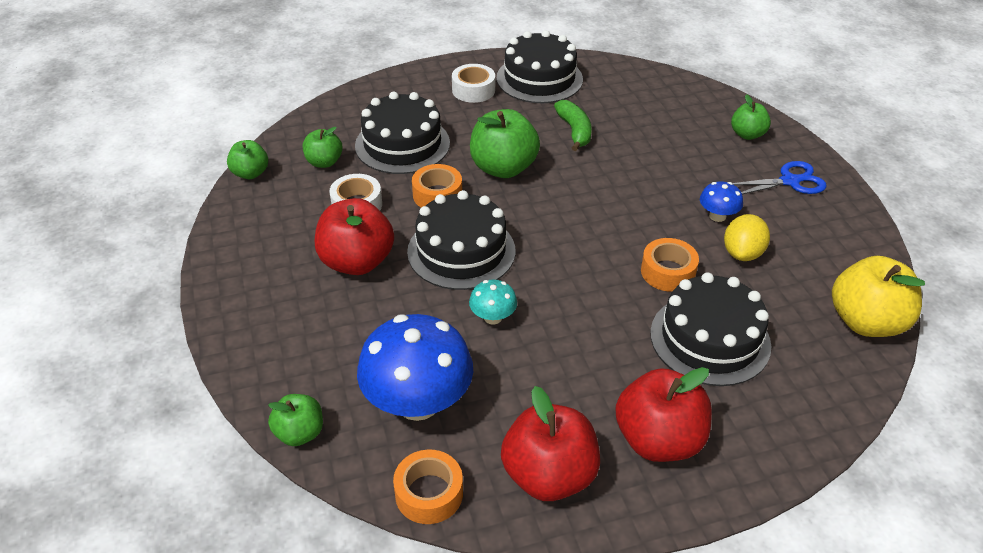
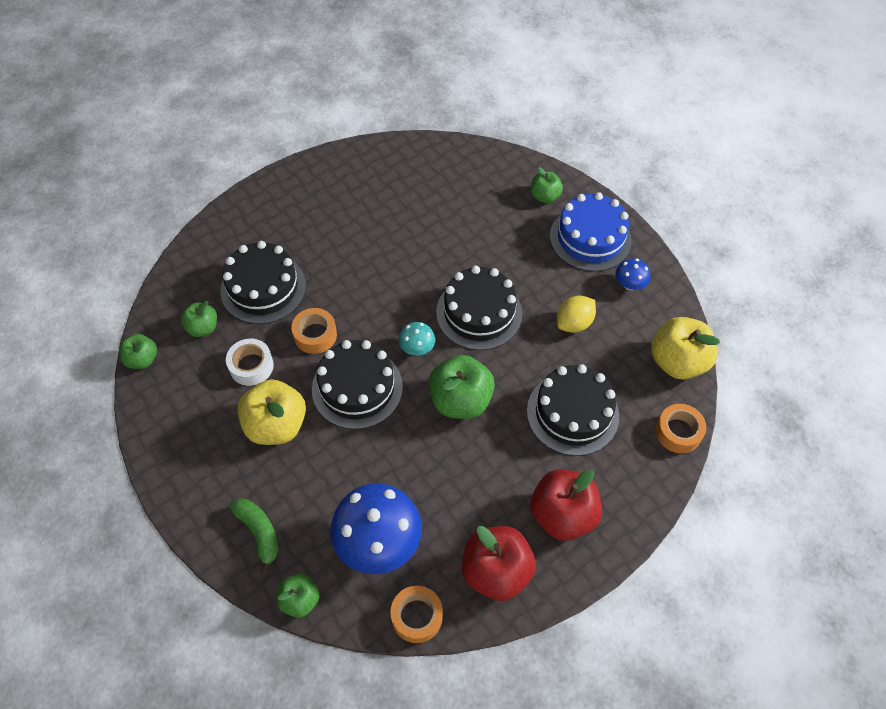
camera: 20 degrees left, 15 degrees up
(357, 262) = (276, 425): red apple -> yellow apple
(473, 90) = (301, 208): white tape -> none
(493, 317) = (406, 445): turquoise mushroom -> turquoise mushroom (417, 348)
(503, 168) = (359, 290): green apple -> green apple (460, 400)
(539, 78) = (354, 178): black cake -> black cake (479, 313)
(574, 131) = (404, 232): green banana -> green banana (259, 533)
(668, 272) = (524, 359): orange tape -> orange tape (678, 432)
(717, 216) = (545, 291): blue mushroom -> blue mushroom (629, 284)
(742, 253) = (574, 323): yellow lemon -> yellow lemon turned 45 degrees clockwise
(790, 181) = (590, 238): blue scissors -> blue cake

